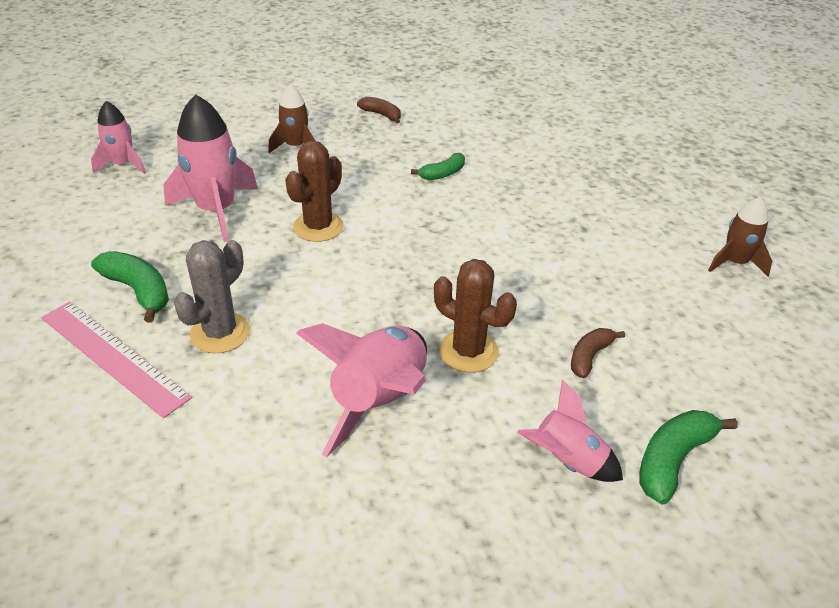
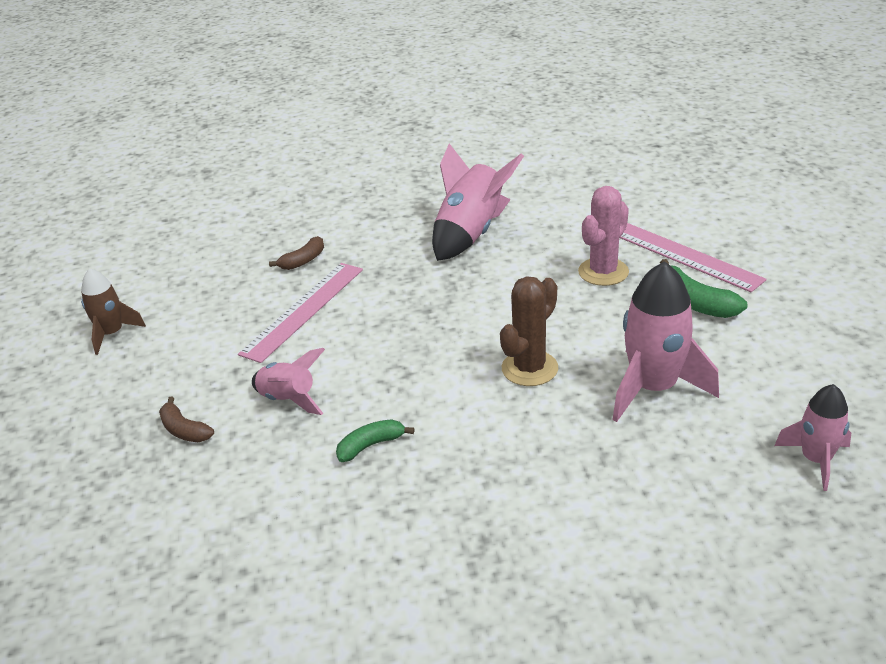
camera: 170 degrees left, 5 degrees down
(220, 333) = (603, 272): grey cactus -> pink cactus
(296, 146) = (576, 497): brown rocket -> none
(381, 115) = (441, 575): brown banana -> brown banana (184, 430)
(468, 351) = (397, 263): brown cactus -> none
(553, 287) = (303, 310): none -> pink ruler
(567, 461) = (352, 209): pink rocket -> pink rocket (289, 399)
(673, 460) = (284, 210): green banana -> none

